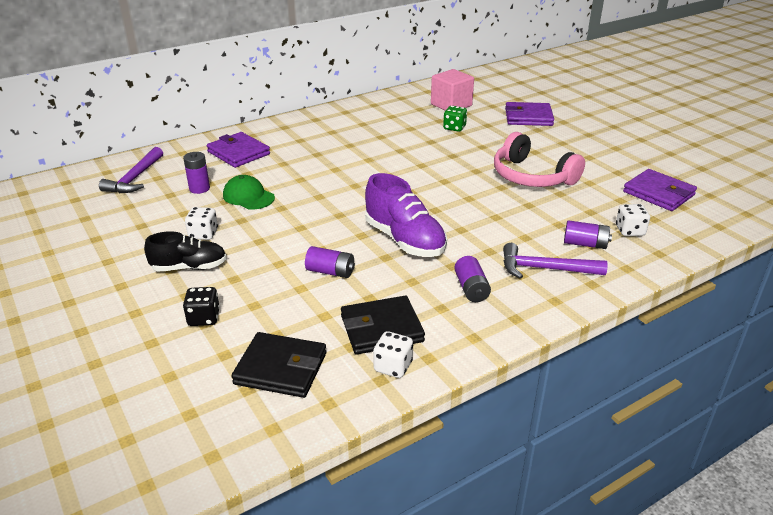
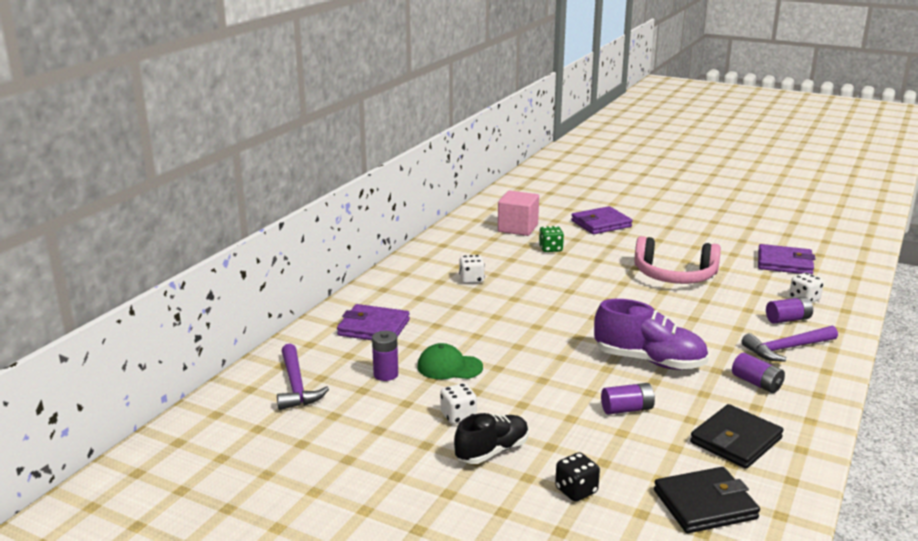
camera: 30 degrees left, 10 degrees down
(393, 366) = (786, 466): white dice -> white dice (471, 279)

